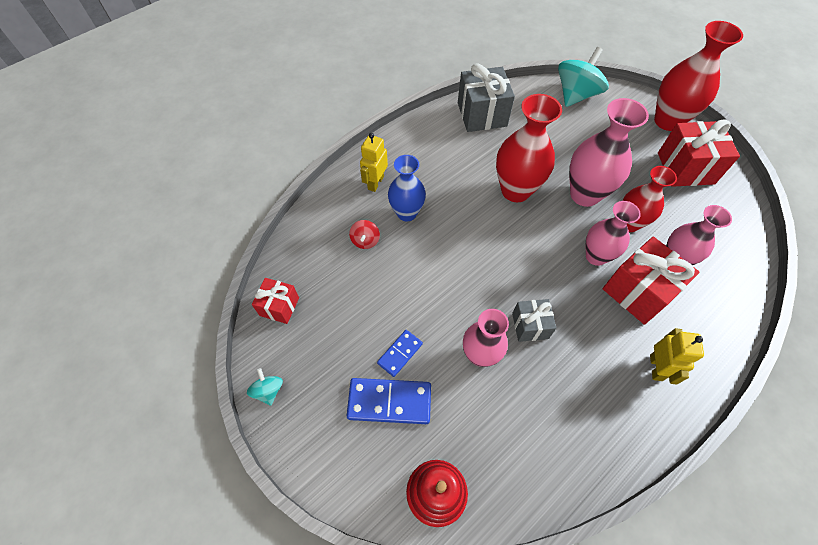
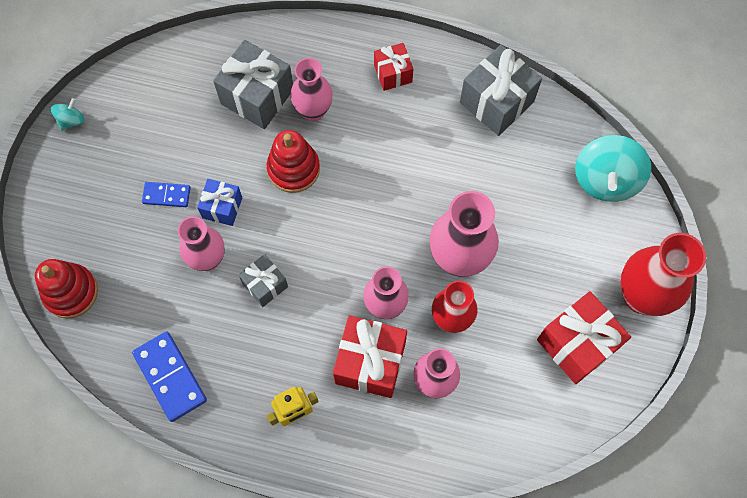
camera: 55 degrees right, 10 degrees up
(279, 306) = (146, 75): red gift -> red gift (393, 73)
(365, 241) = (257, 96): red spinning top -> grey gift
(375, 183) = (329, 61): yellow robot -> none
(389, 401) = (120, 214): blue domino -> blue domino (170, 377)
(406, 213) = (313, 111): blue vase -> pink vase
(441, 318) = (222, 207): none -> blue gift
(444, 251) = (293, 169): none -> red stacking toy
(515, 190) = (414, 191): red vase -> none
(576, 95) = (606, 179): turquoise spinning top -> turquoise spinning top turned 105 degrees clockwise

